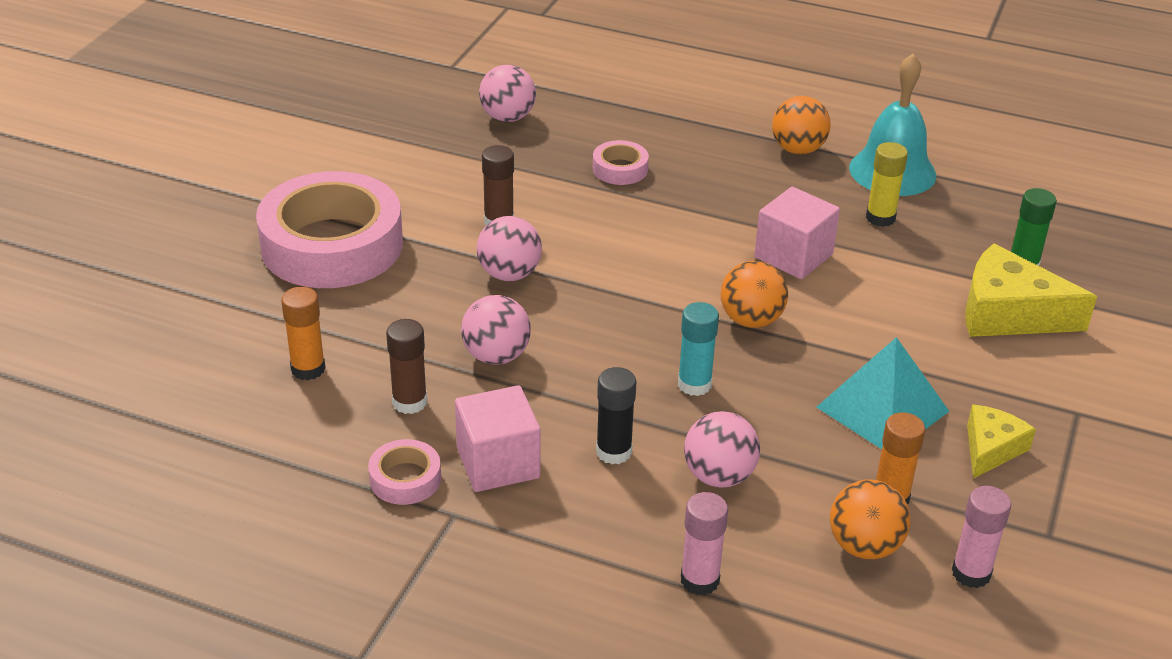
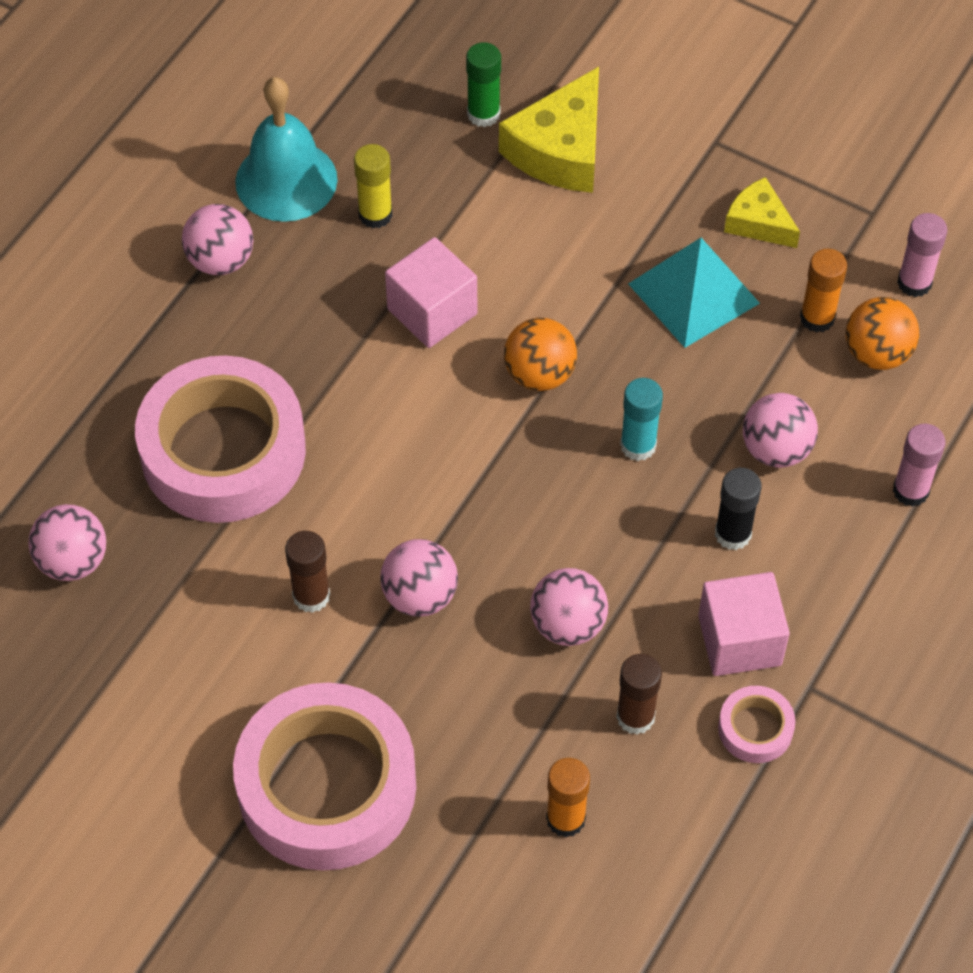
camera: 80 degrees left, 20 degrees up
(620, 169) = (223, 451): pink tape -> pink tape, size x2.36
(798, 149) = (221, 260): orange ball -> pink ball

